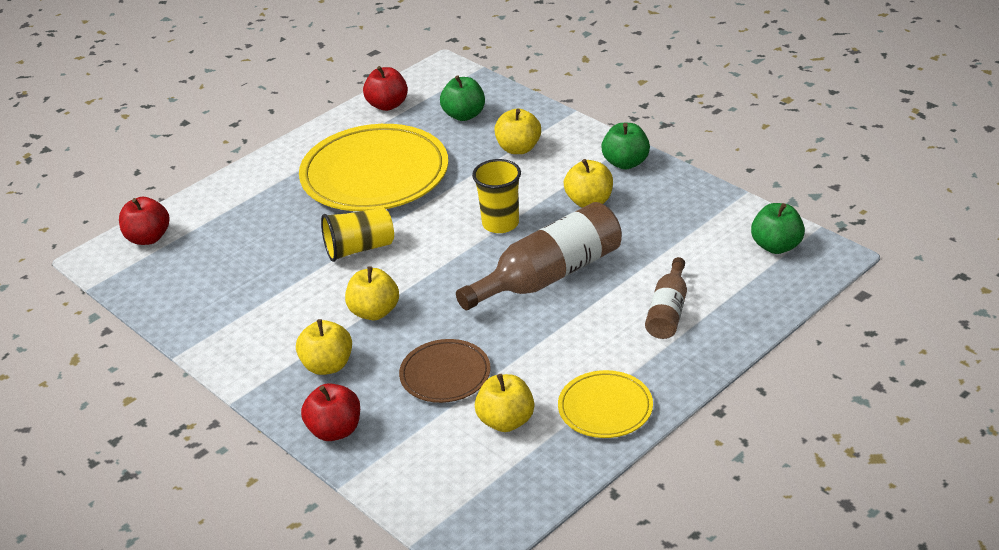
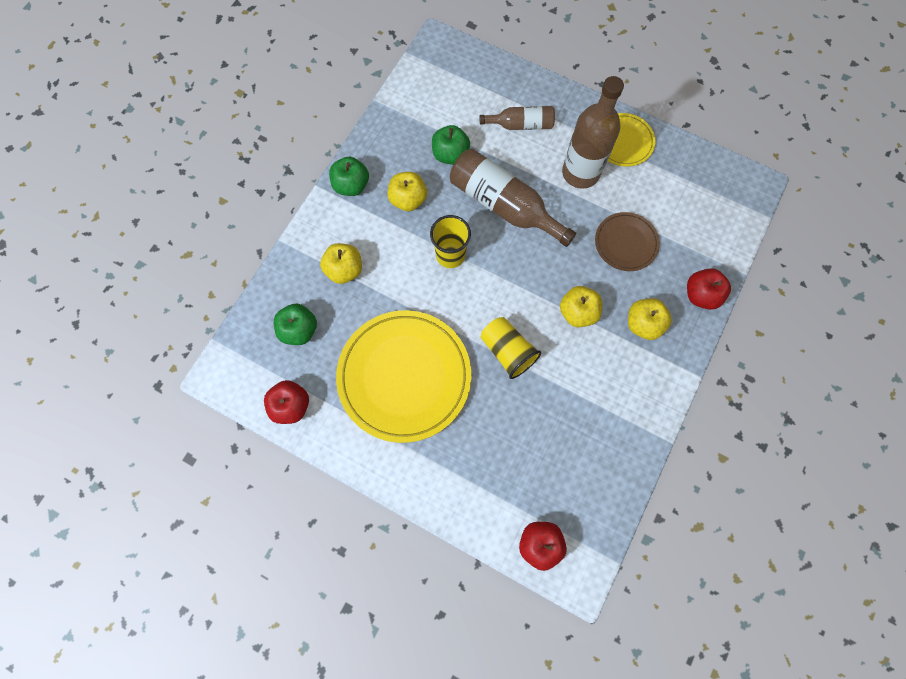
camera: 110 degrees left, 35 degrees up
(506, 421) = (654, 194): yellow apple -> none
(570, 353) = (580, 173): none -> brown bottle
(776, 246) = (434, 74): green apple -> green apple (450, 154)

